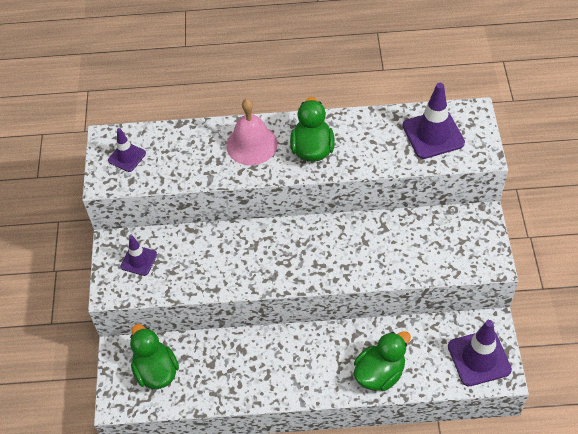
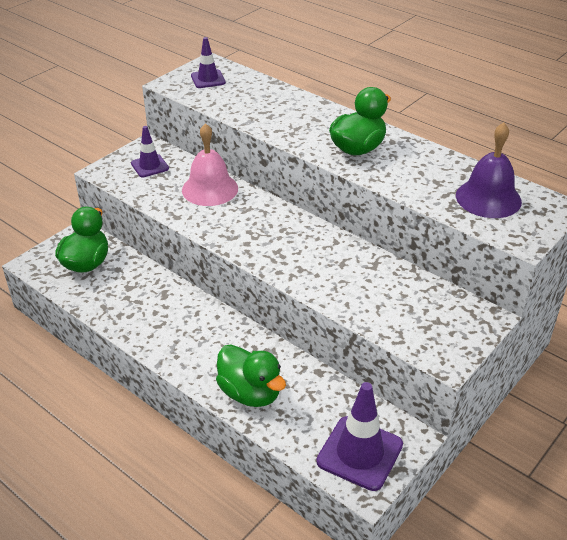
camera: 40 degrees right, 15 degrees down
(251, 144) = (311, 120): pink bell -> pink bell (210, 189)
(379, 373) = (250, 393): green duck -> green duck turned 45 degrees clockwise
(433, 134) = (488, 198): purple traffic cone -> purple bell

